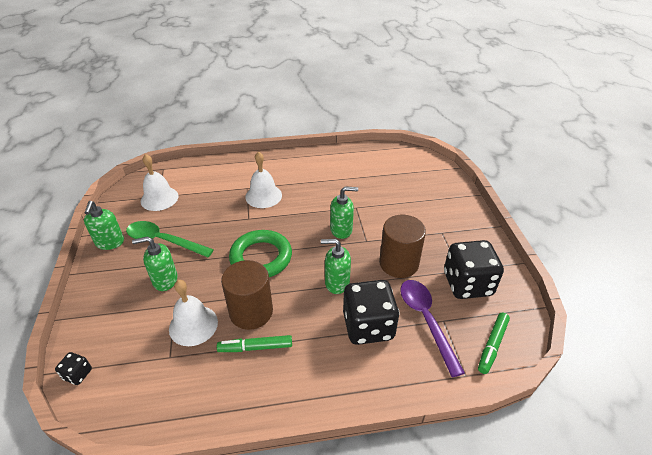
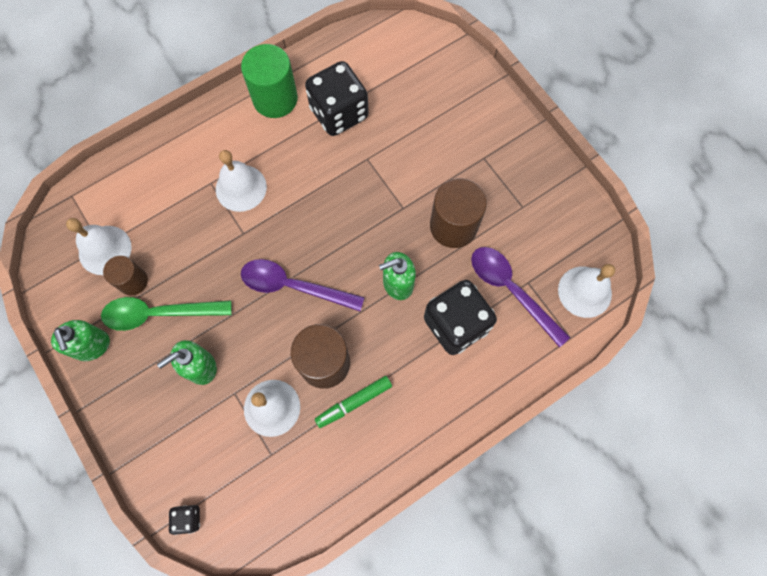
camera: 25 degrees left, 30 degrees up
(162, 219) = (133, 281): none -> brown cylinder
(261, 257) = (293, 286): green ring -> purple spoon
(314, 162) = (275, 99): none -> green cylinder
(341, 230) = (366, 203): green soap dispenser -> none
(467, 284) = (536, 223): black dice -> black dice (339, 113)
(492, 345) = (584, 291): green marker -> white bell

